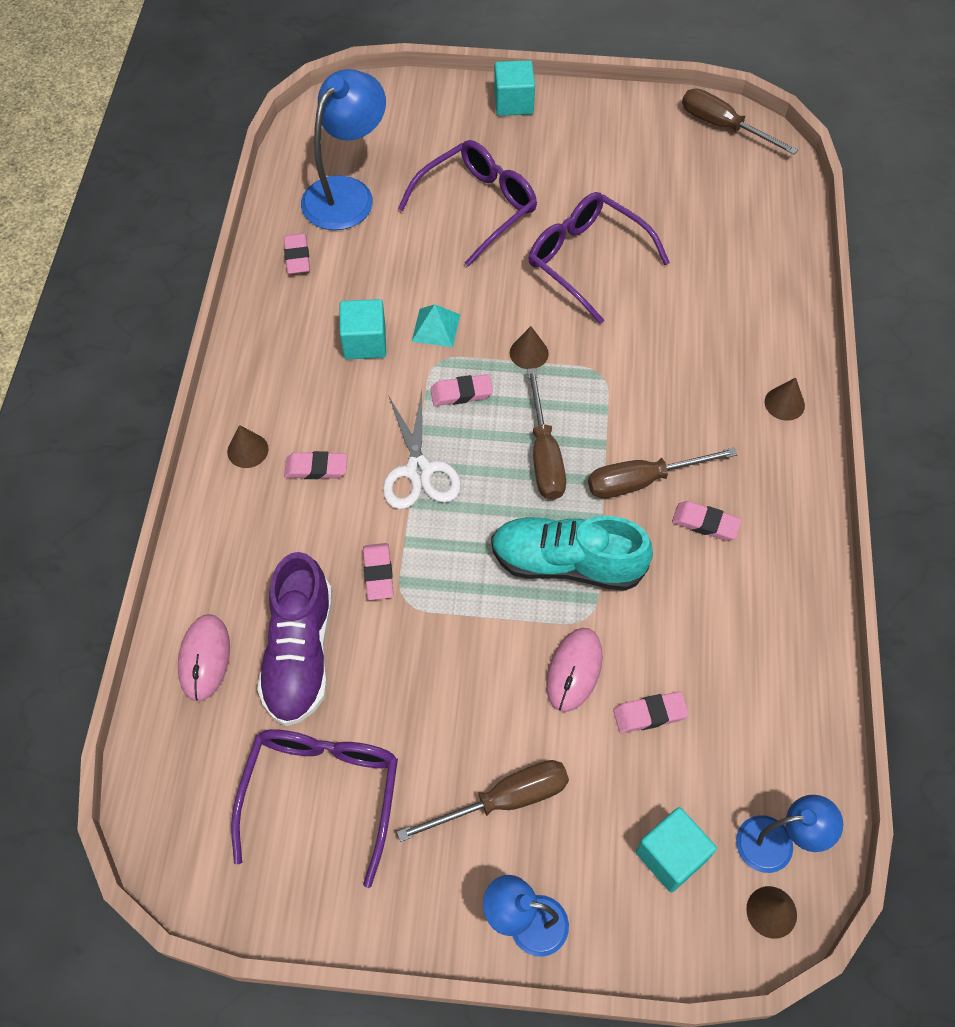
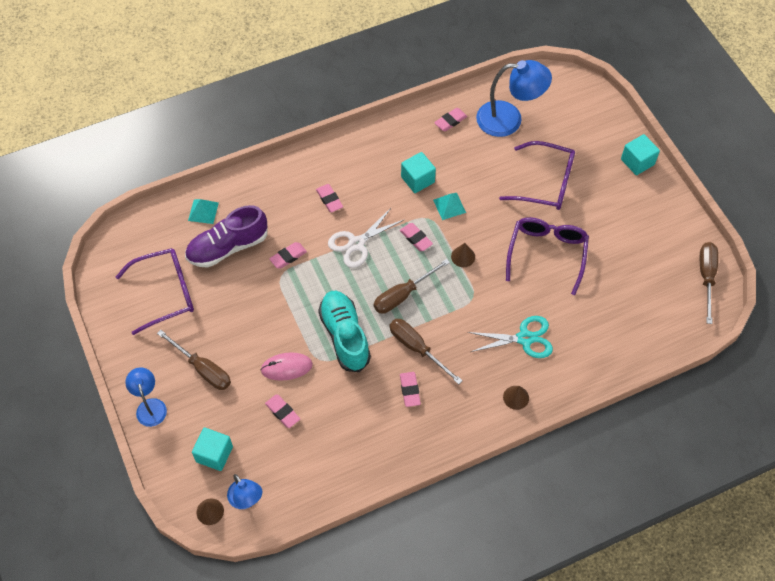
camera: 60 degrees right, 0 degrees up
(204, 658) = (203, 211): pink mouse -> turquoise pyramid
(247, 450) = (321, 166): brown cone -> none
(701, 348) = (525, 338): none -> turquoise scissors

